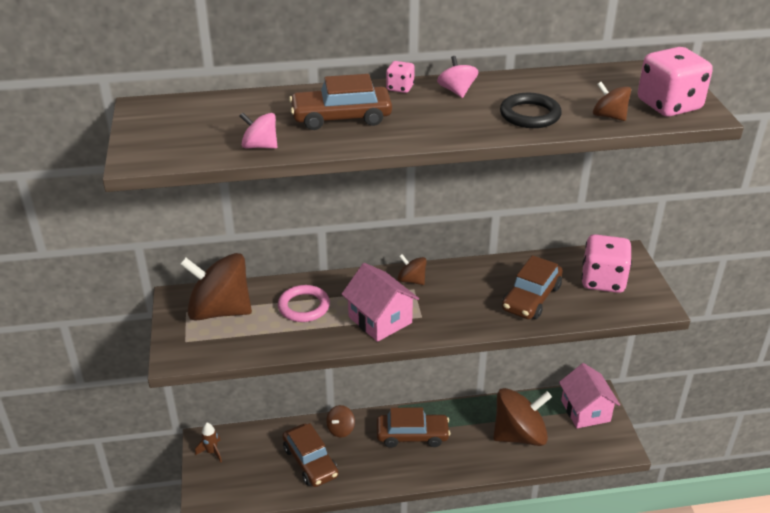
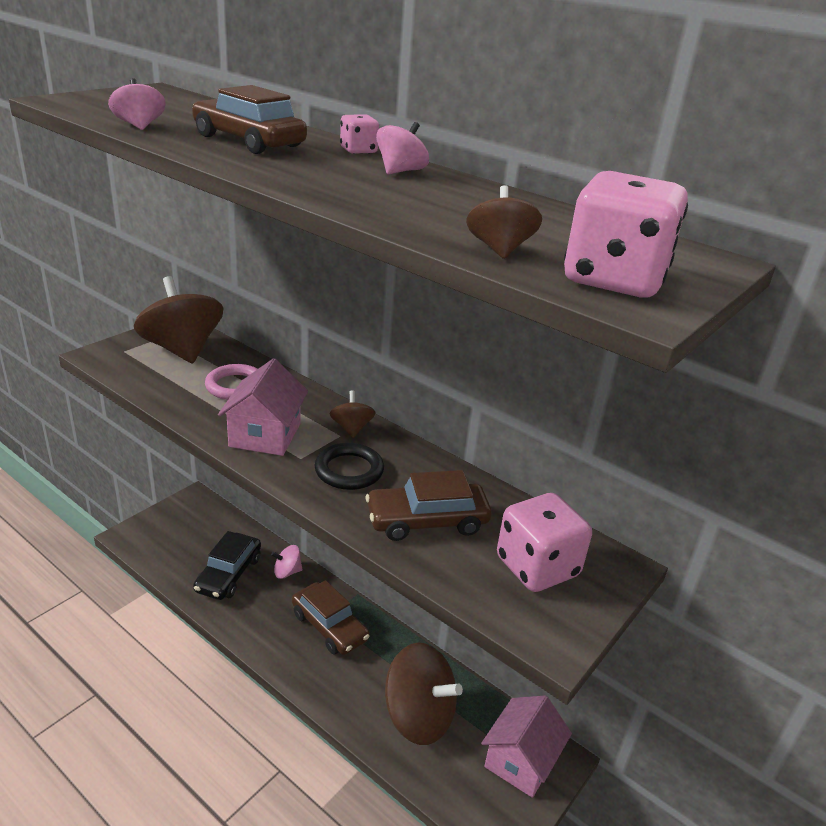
camera: 45 degrees right, 5 degrees down
(212, 452) = (186, 510): brown rocket -> none
(310, 462) = (228, 574): brown car -> black car
(341, 429) = (287, 572): brown spinning top -> pink spinning top
(530, 115) = (413, 210): black ring -> black ring (349, 470)

